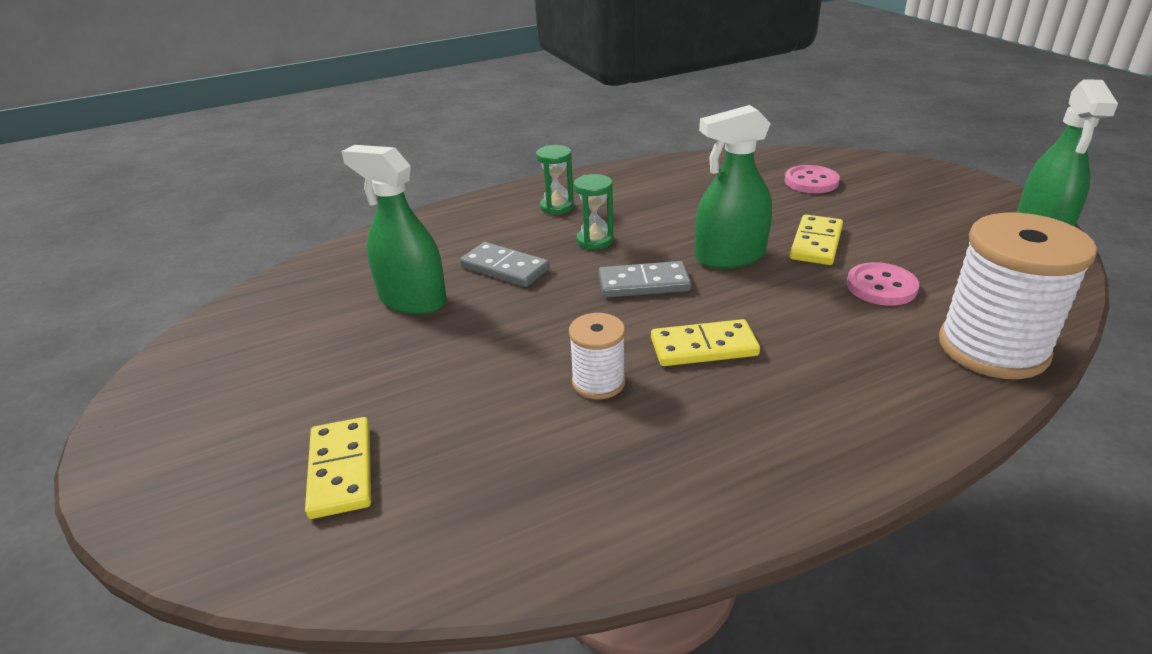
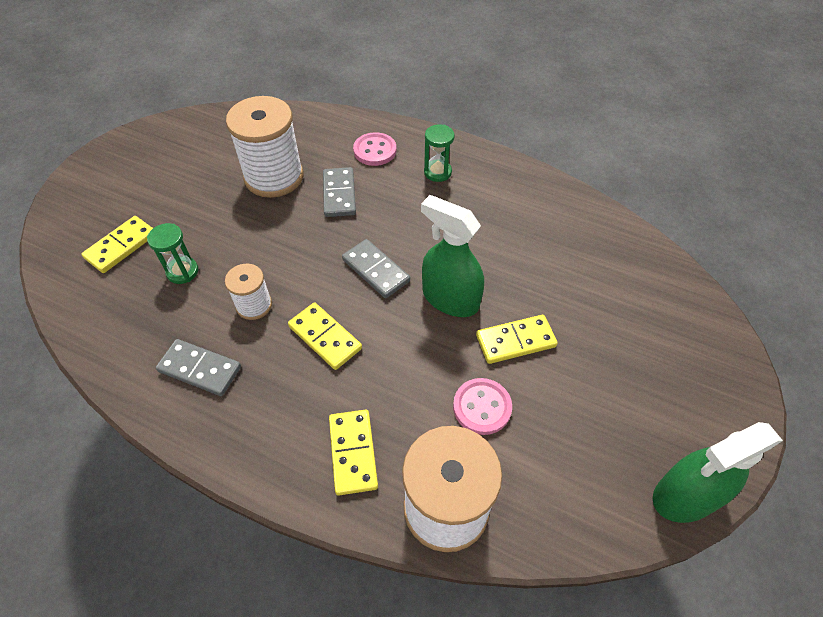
camera: 50 degrees right, 20 degrees up
(412, 300) = (274, 177): green spray bottle -> white spool
(595, 241) = (409, 217): green hourglass -> green hourglass (182, 271)
(656, 463) = (200, 369): none -> grey domino
(811, 182) = (623, 295): pink button -> pink button (375, 151)
(884, 383) = (353, 453): none -> yellow domino

